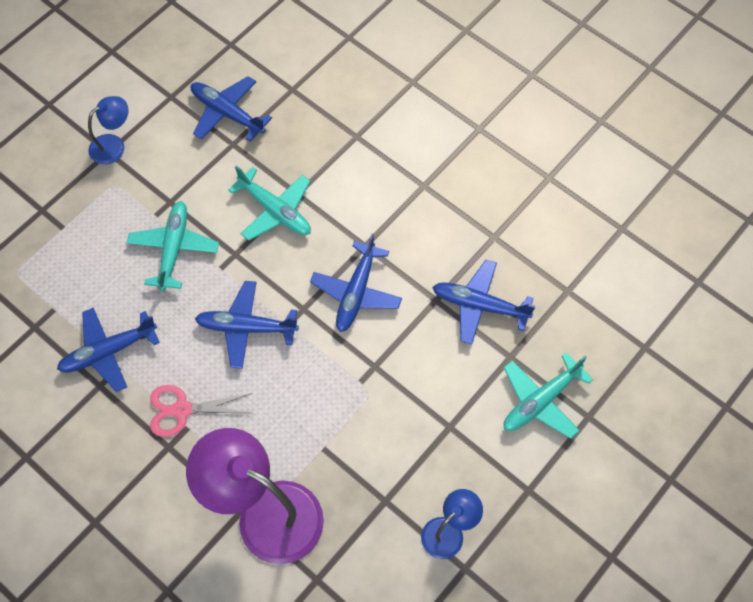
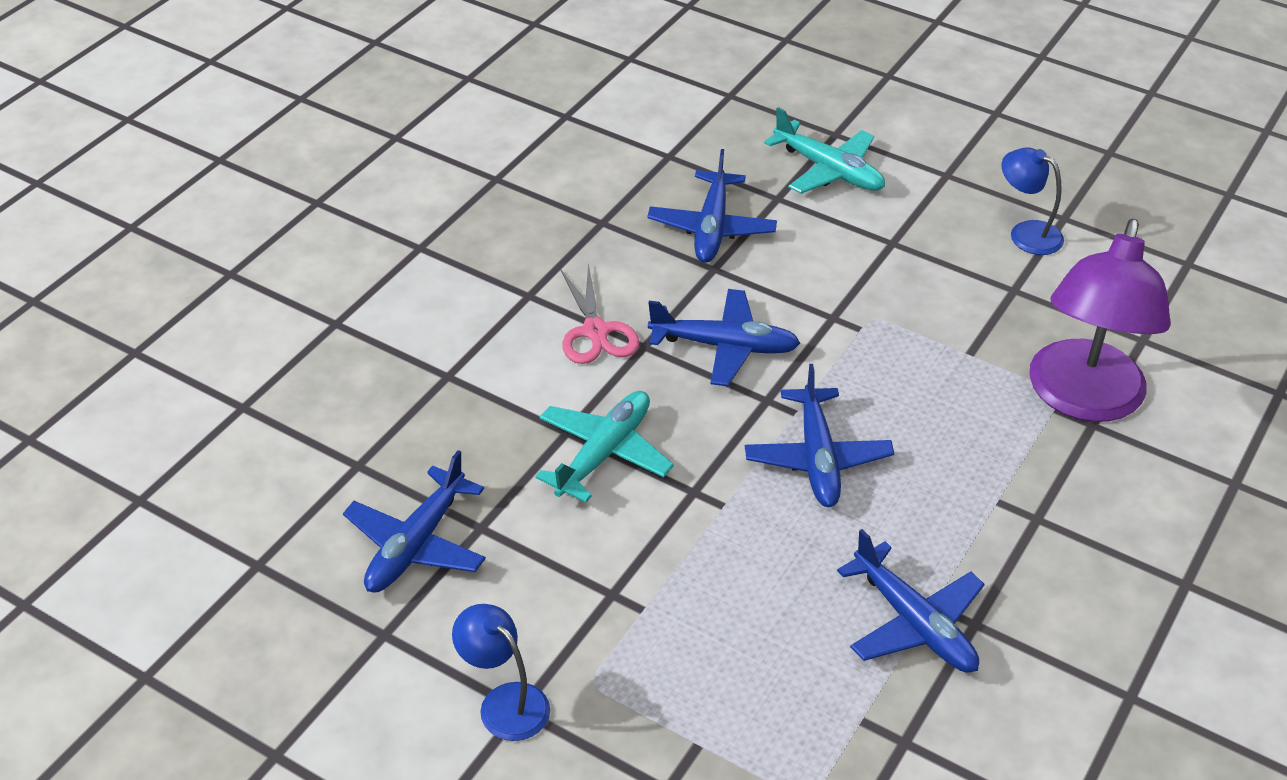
camera: 100 degrees left, 20 degrees down
(174, 249) = (703, 571): turquoise plane -> none
(182, 410) = (974, 512): pink scissors -> pink scissors (595, 331)

